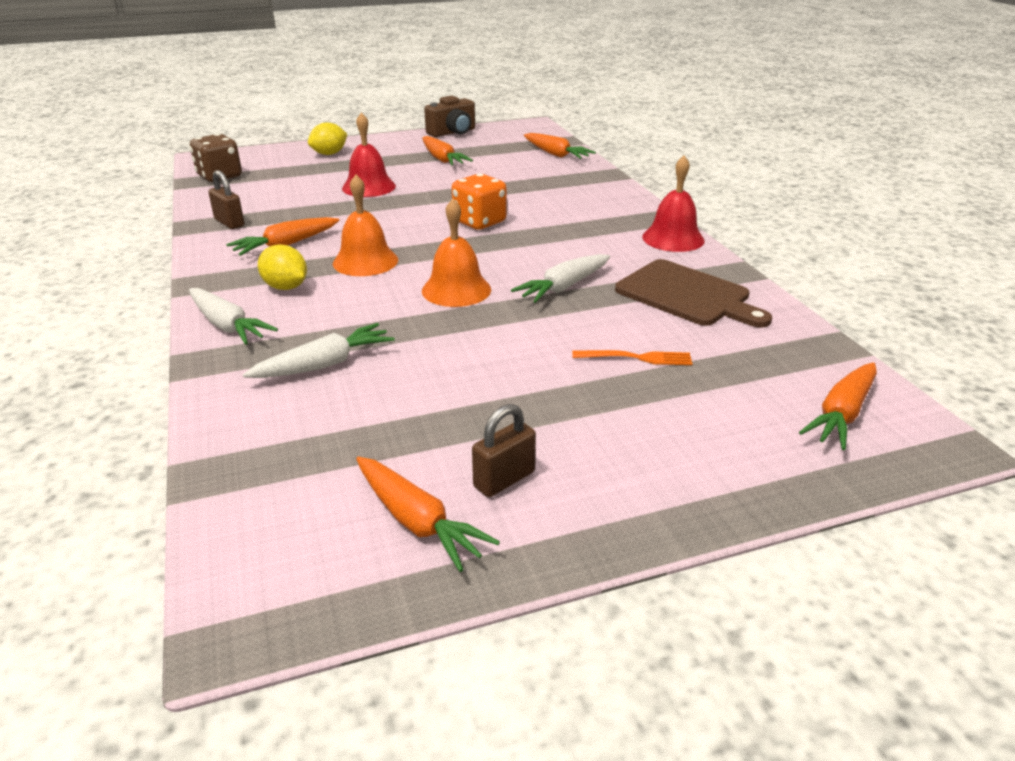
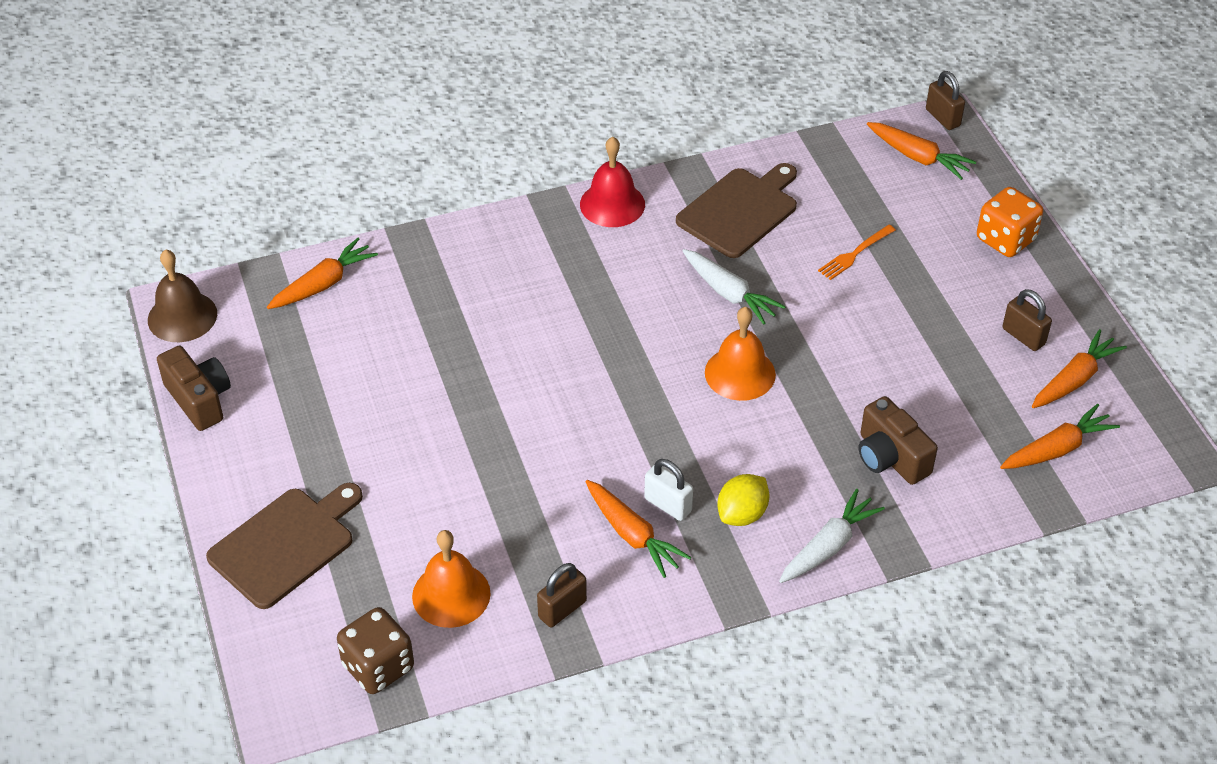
camera: 90 degrees left, 15 degrees up
(310, 258) = (668, 505): none -> white padlock
(324, 364) = (890, 457): white carrot -> brown camera
(329, 154) = (285, 544): yellow lemon -> brown cutting board
(365, 261) = (675, 453): orange bell -> orange bell (451, 594)
(369, 187) = (438, 478): red bell -> none
(442, 159) = (329, 405): orange carrot -> orange carrot (1057, 449)
(479, 222) = (565, 359): orange dice -> orange dice (1005, 239)
(523, 126) = (182, 316): none -> brown bell
(637, 358) = (854, 254): orange fork -> orange fork turned 135 degrees counterclockwise
(945, 442) = (942, 118): none -> brown padlock

